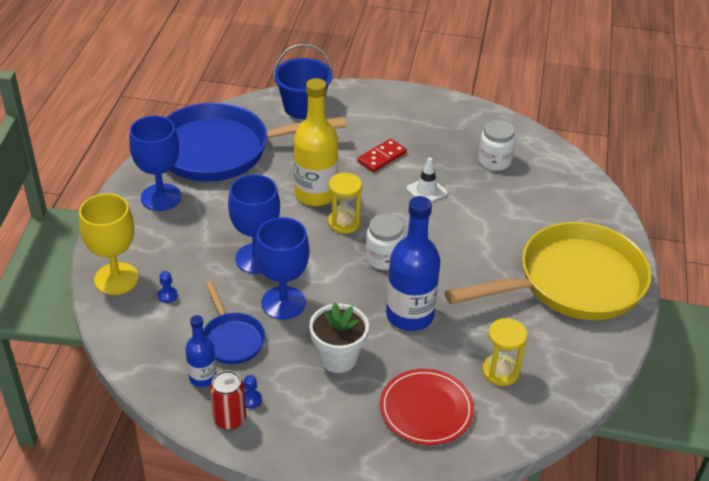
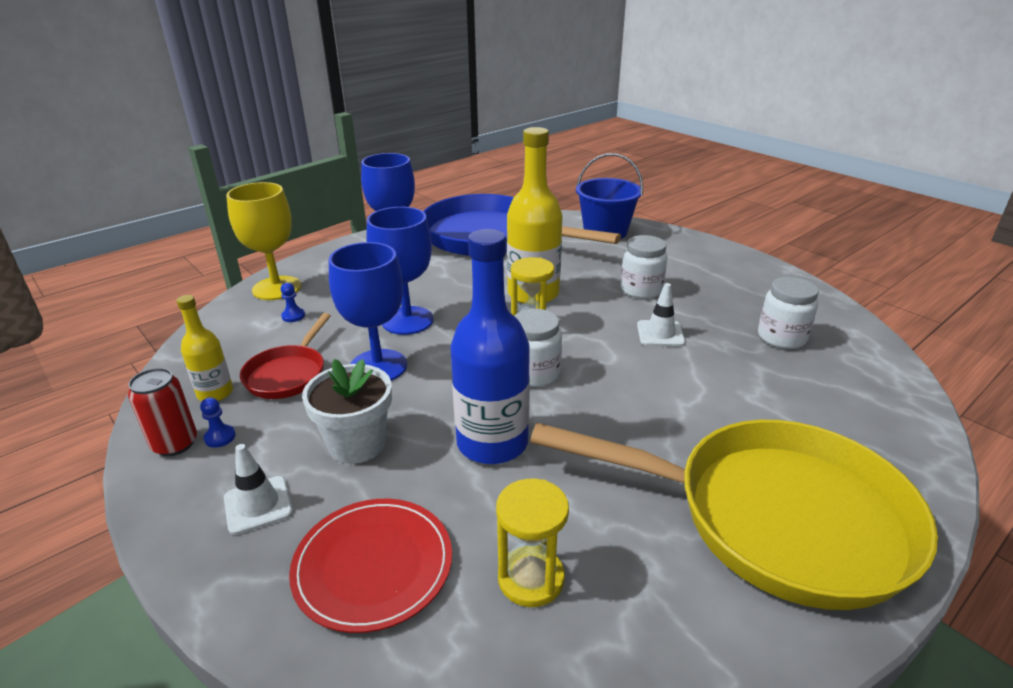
camera: 40 degrees right, 10 degrees down
(202, 377) = (215, 393): blue bottle -> yellow bottle
(231, 339) = (288, 374): blue pan -> red pan
(330, 419) = (258, 505): none -> white traffic cone
(381, 157) = (641, 290): red domino -> white jar

